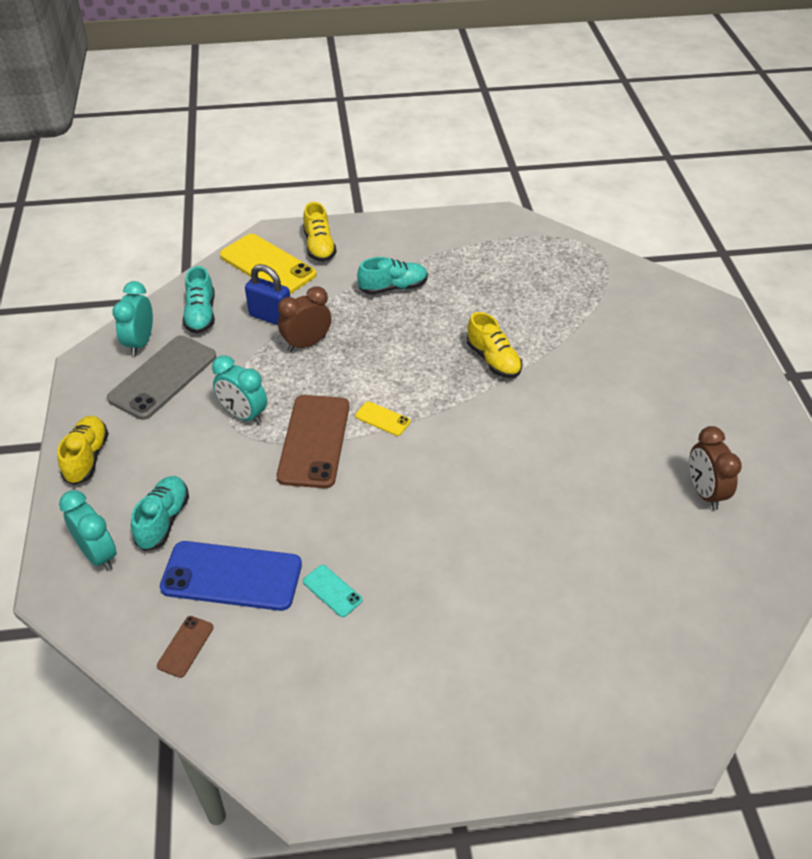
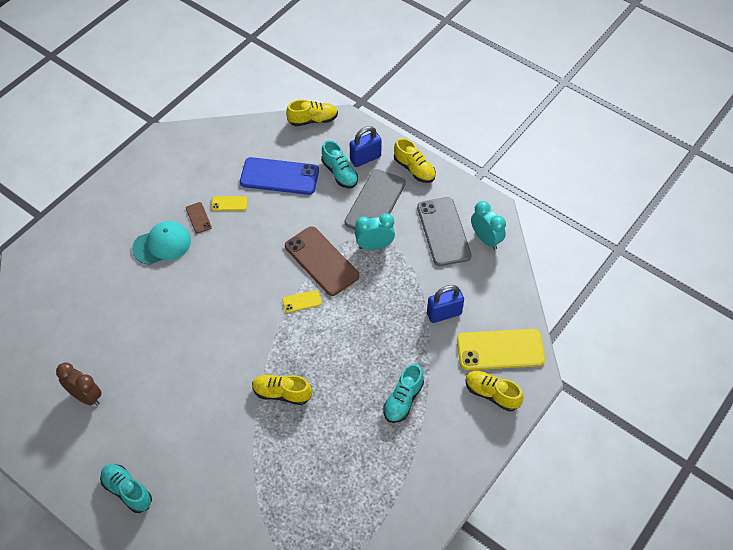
camera: 135 degrees right, 10 degrees up
(88, 623) = (313, 120): none -> yellow shoe
(98, 554) = (346, 142): turquoise clock -> none
(112, 514) = (365, 158): none -> blue padlock
(179, 456) = (375, 203): none -> grey phone
(185, 646) = (264, 141): brown phone -> brown phone (198, 218)
(201, 315) = (483, 282): turquoise shoe -> turquoise shoe (127, 491)
(232, 576) = (279, 176): blue phone -> blue phone turned 45 degrees clockwise
(307, 343) = (400, 313): brown clock -> none
(332, 591) = (229, 203): turquoise phone -> yellow phone
(470, 603) = (162, 244): none -> turquoise cap

